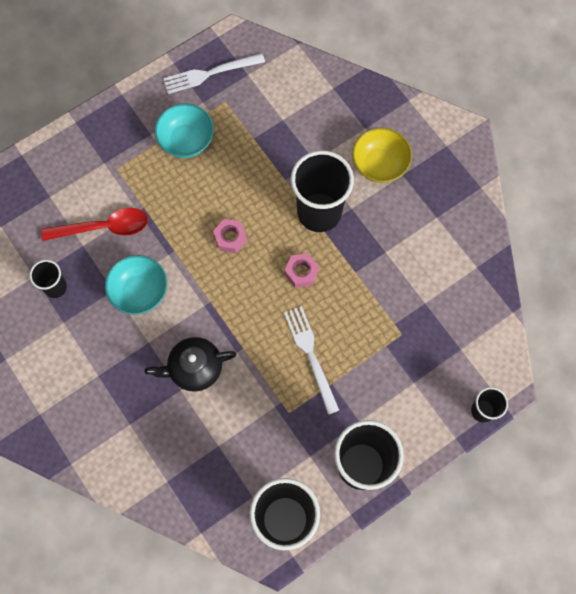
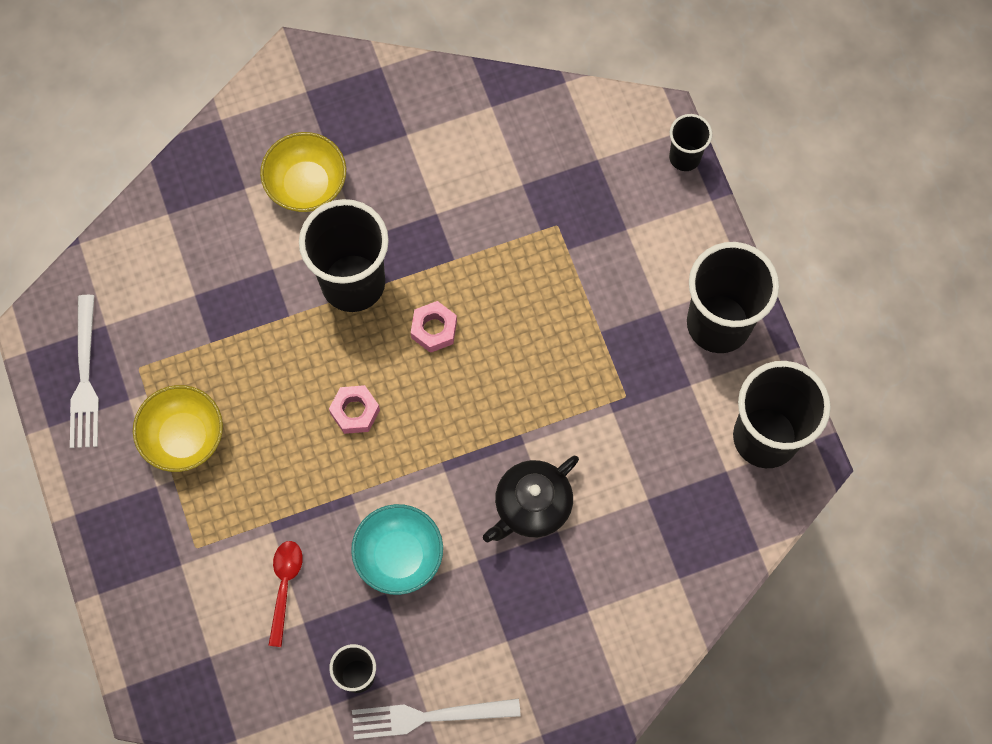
camera: 75 degrees left, 0 degrees up
(103, 227) = (284, 586): red spoon -> red spoon, size x0.65
(186, 140) = (183, 437): turquoise bowl -> yellow bowl
(194, 368) = (531, 505): black teapot -> black teapot turned 45 degrees clockwise
(311, 355) = (555, 348): white fork -> white fork (428, 717)

